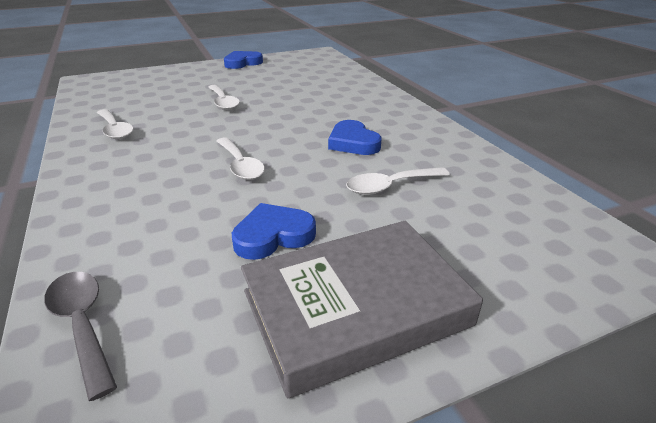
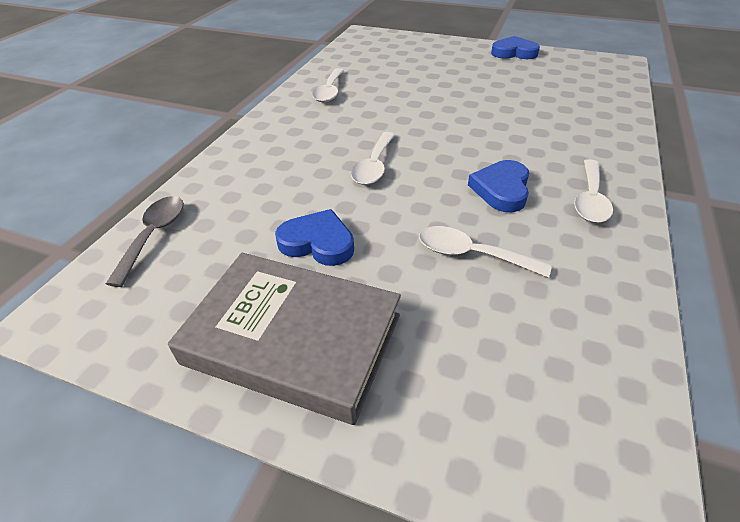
camera: 45 degrees right, 10 degrees up
(223, 102) = (439, 94): white spoon -> white spoon (590, 199)

